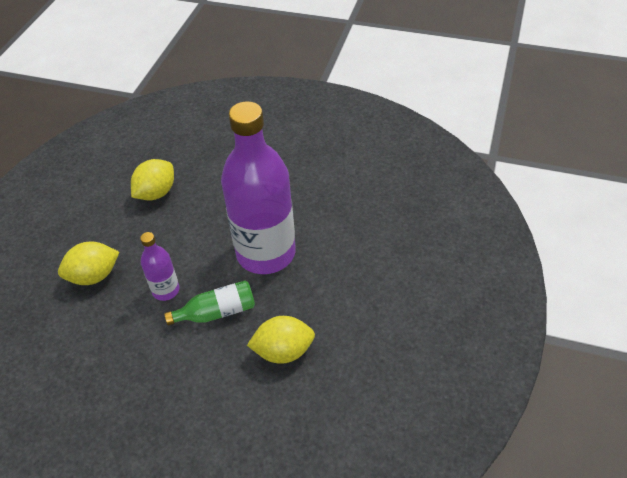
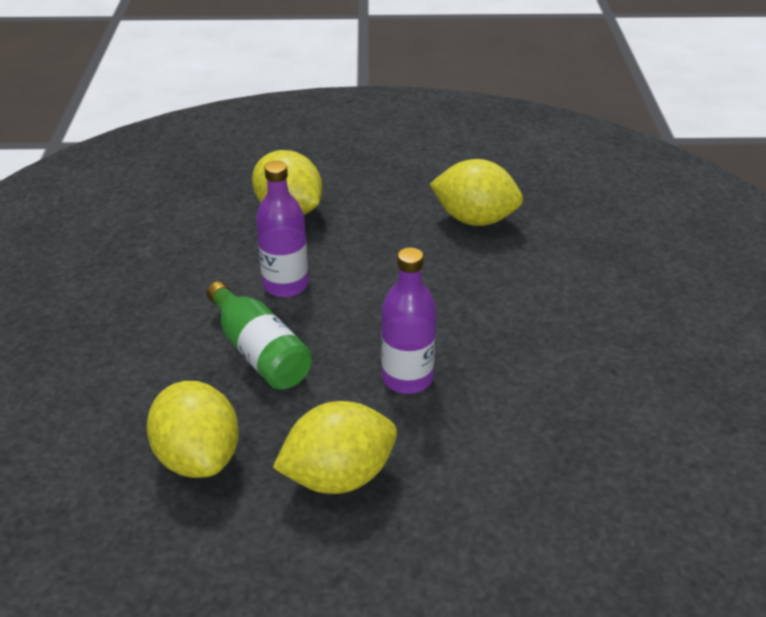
camera: 70 degrees right, 10 degrees down
(266, 253) = (407, 378): purple bottle -> purple bottle, size x0.45
(318, 294) = (338, 476): none -> yellow lemon

